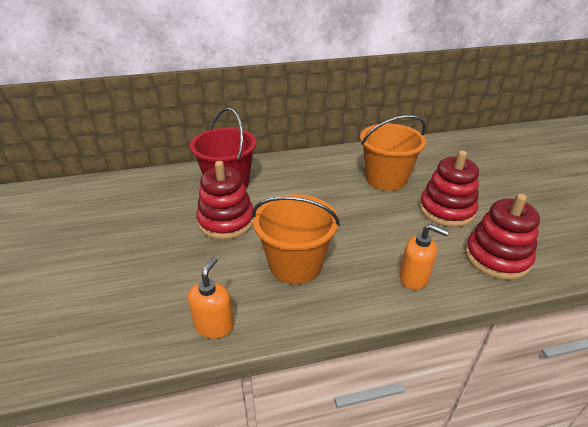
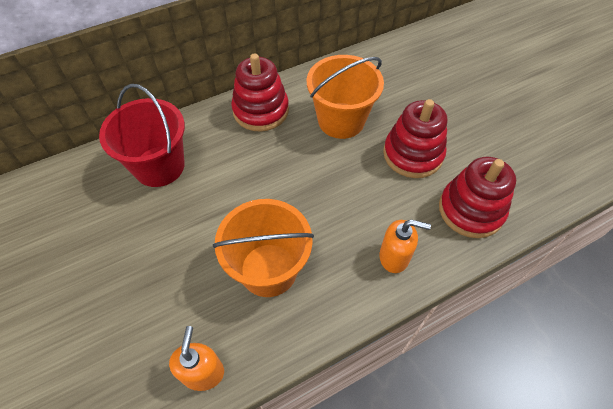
camera: 15 degrees left, 20 degrees up
(226, 221) = (174, 225): red stacking toy -> red stacking toy (261, 110)

